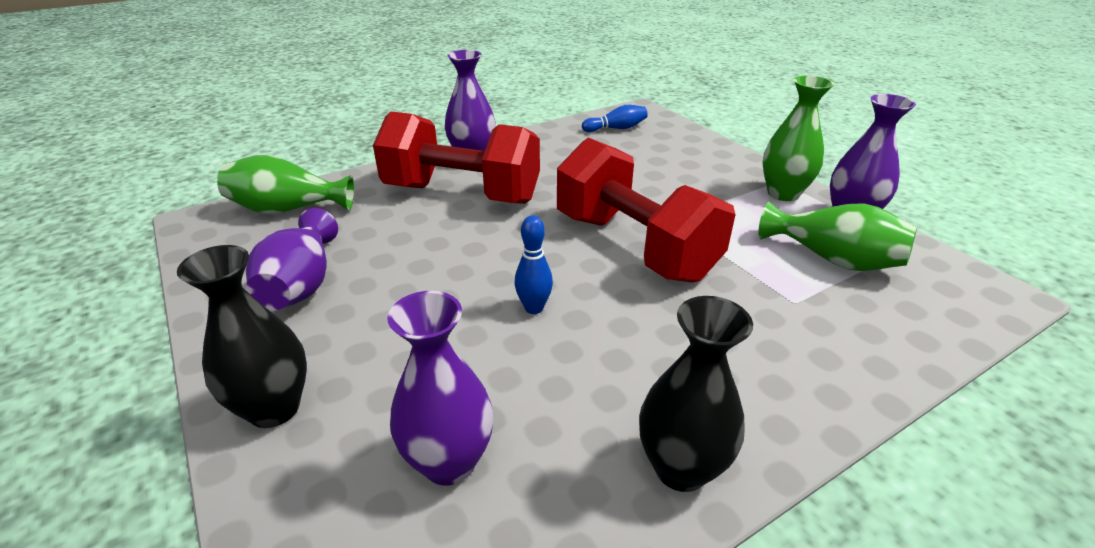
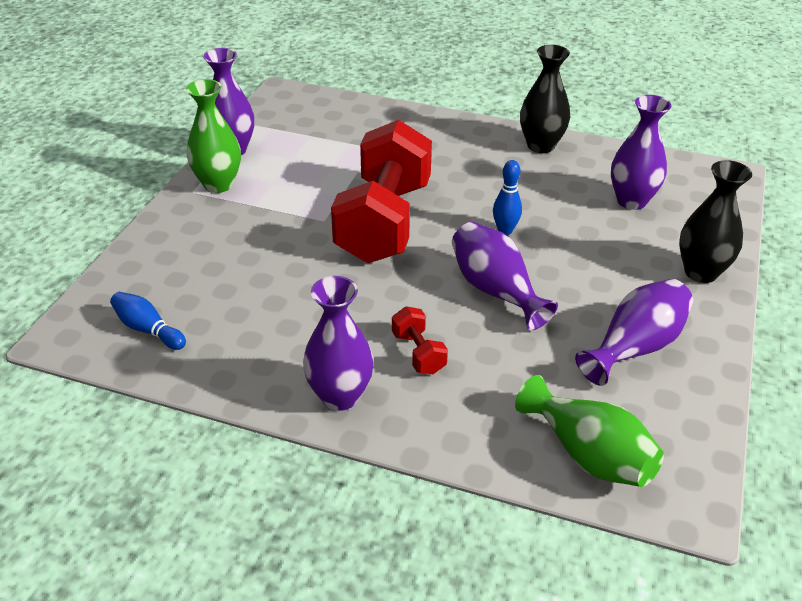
camera: 130 degrees left, 5 degrees up
(462, 194) = (418, 353): red dumbbell -> red dumbbell, size x0.40
(466, 255) = (495, 290): none -> purple vase
(832, 259) = (304, 145): green vase -> none

